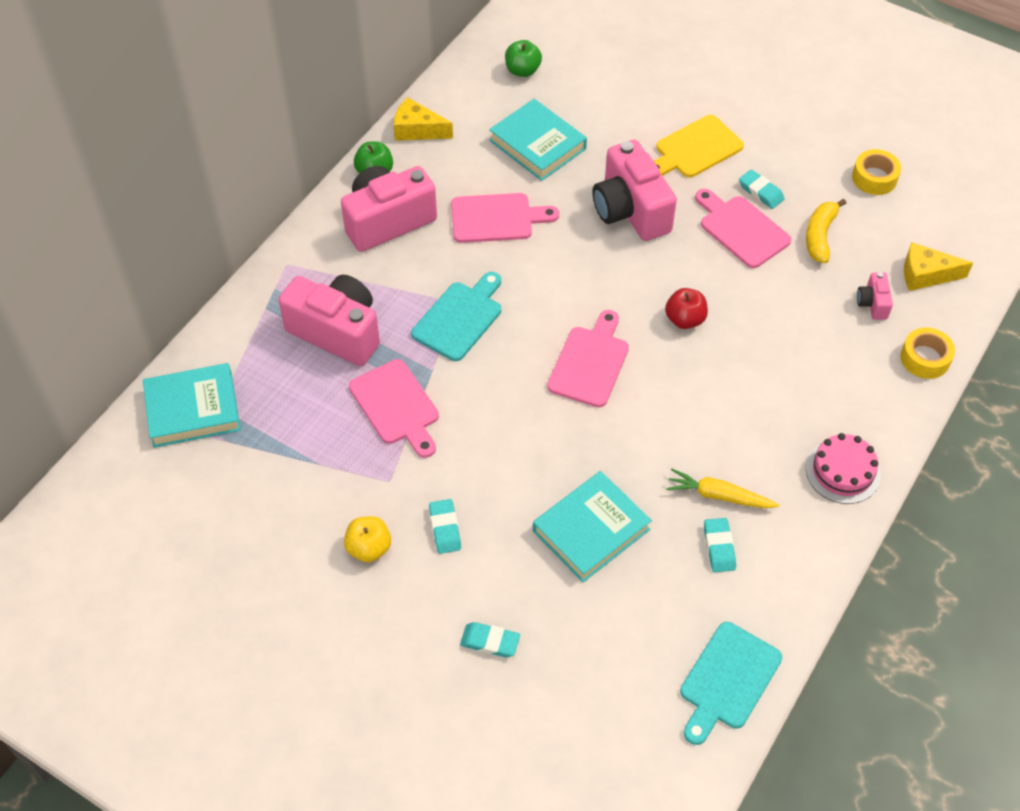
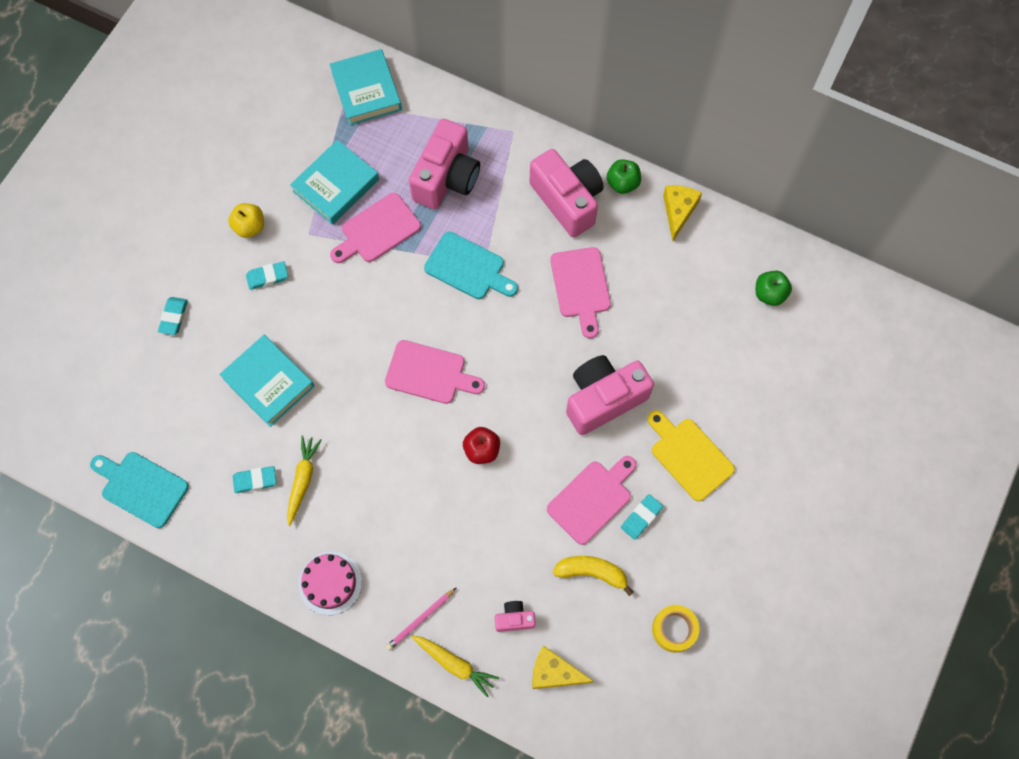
camera: 85 degrees right, 15 degrees up
(537, 144) = (674, 314): turquoise book -> turquoise book (336, 185)
(879, 386) = (420, 619): none -> pink pencil
(925, 275) = (554, 672): yellow cheese -> yellow cheese turned 75 degrees counterclockwise
(925, 358) = (454, 664): yellow tape -> yellow carrot

